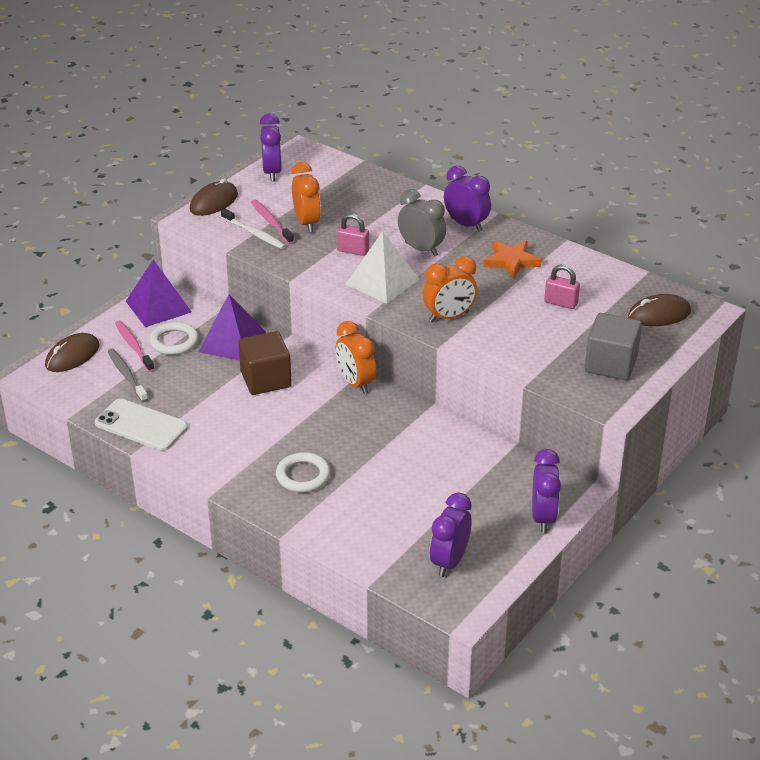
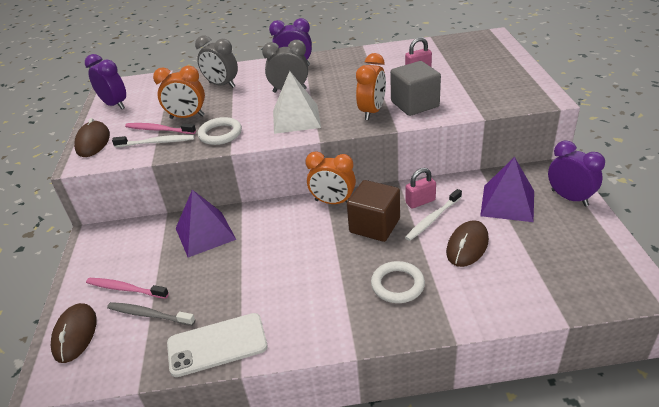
camera: 40 degrees left, 0 degrees up
(158, 306) = (109, 248): purple pyramid -> purple pyramid (507, 203)
(174, 341) = (157, 263): white ring -> white ring (220, 134)
(266, 379) = (268, 241): brown cube -> brown cube (374, 225)
(307, 223) = (187, 117): orange clock -> orange clock turned 150 degrees clockwise
(353, 251) = (246, 114): pink padlock -> pink padlock (420, 202)
(378, 206) = (222, 85): none -> grey clock
(406, 451) = (432, 219): none -> white toothbrush
(449, 561) = (578, 265): purple clock -> none
(511, 261) = (353, 68): orange star -> none
(610, 364) = (501, 81): grey cube -> grey cube (414, 104)
(659, 314) = (474, 49): brown mouse -> brown mouse (467, 246)

